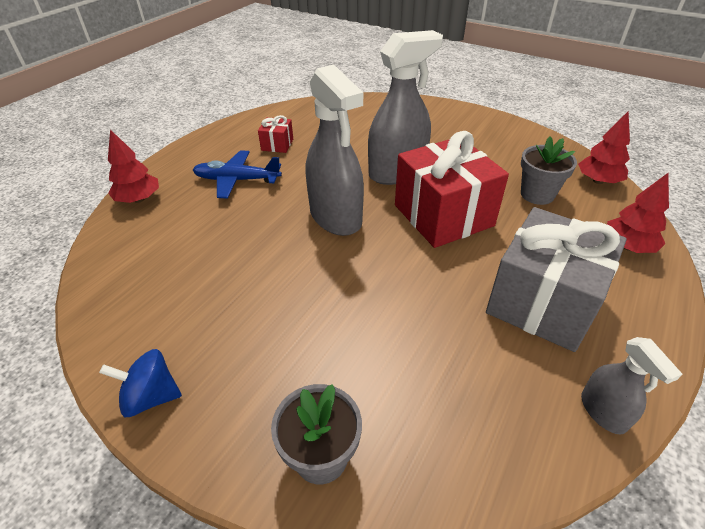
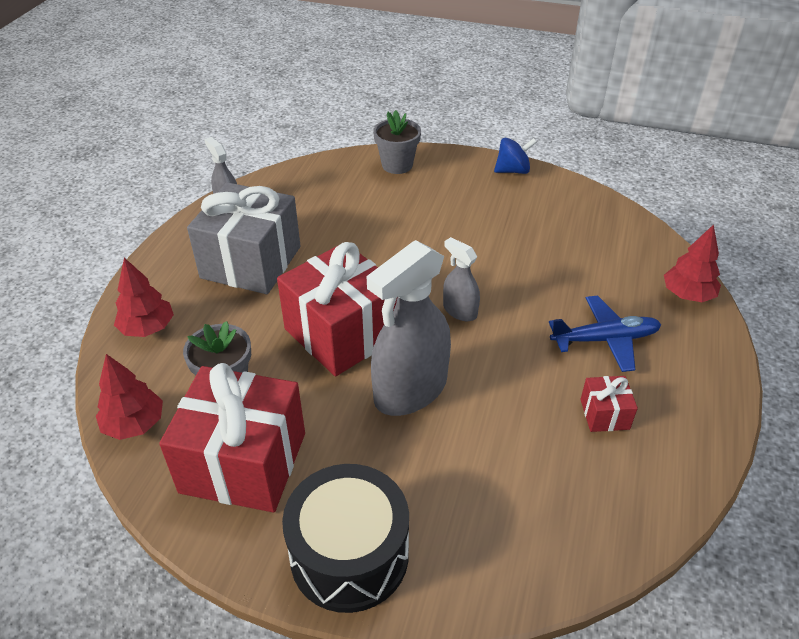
camera: 165 degrees right, 0 degrees up
(336, 217) = (459, 311): grey spray bottle -> grey spray bottle, size x0.51
(449, 116) = (349, 555): none -> black drum
(513, 154) = (243, 462): none -> red gift

